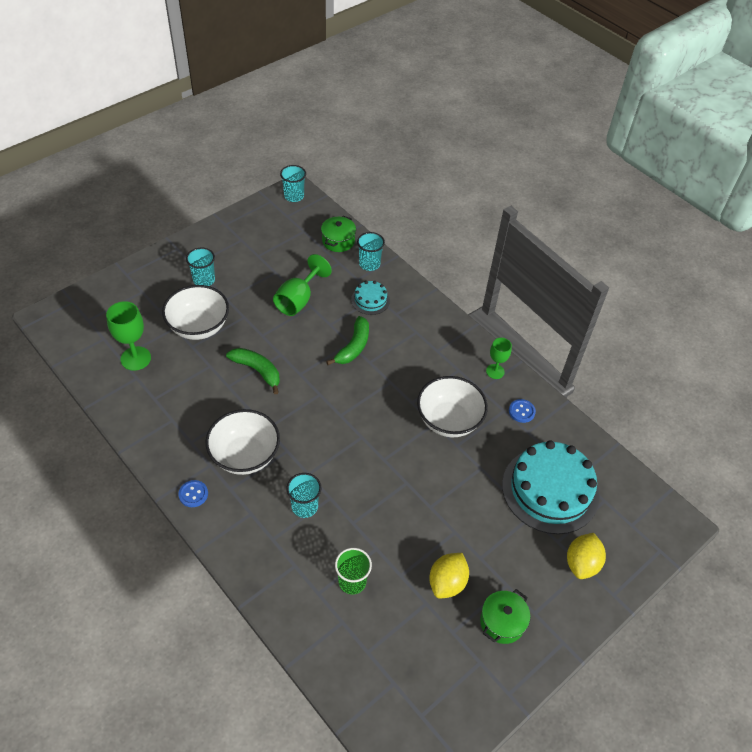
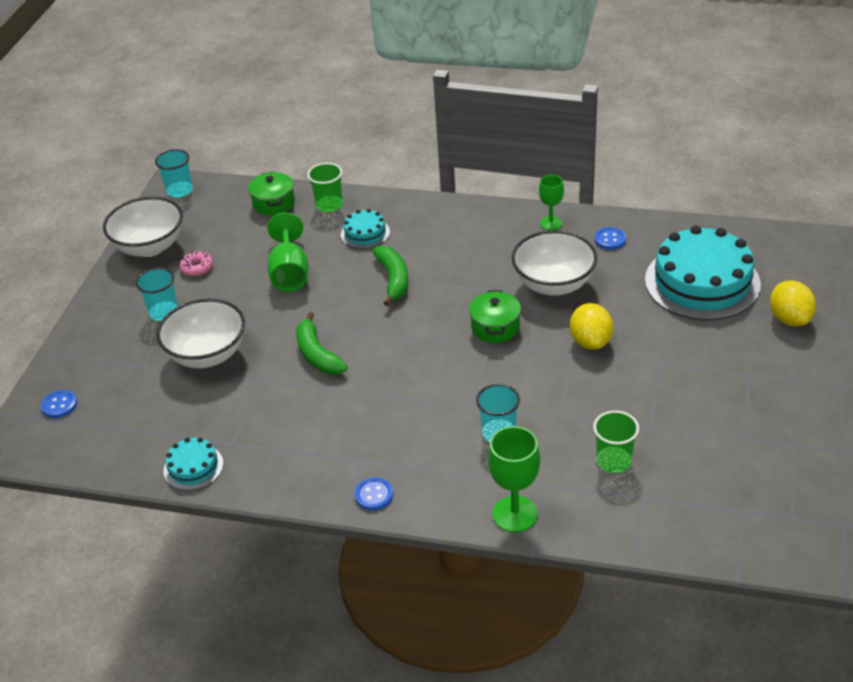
camera: 30 degrees left, 10 degrees down
(94, 306) = (59, 405): none -> blue button
(120, 400) = (193, 467): none -> turquoise cake
(135, 358) = (167, 422): green goblet -> green goblet (515, 514)
(245, 456) = (389, 430): white bowl -> white bowl (150, 247)
(251, 260) = (197, 268): none -> pink donut
(257, 370) = (317, 354): green banana -> green banana turned 120 degrees counterclockwise
(369, 264) = (329, 205): turquoise cup -> green cup
(447, 583) = (697, 406): yellow lemon -> yellow lemon (590, 341)
(502, 622) = (776, 403): green pot -> green pot (495, 327)

